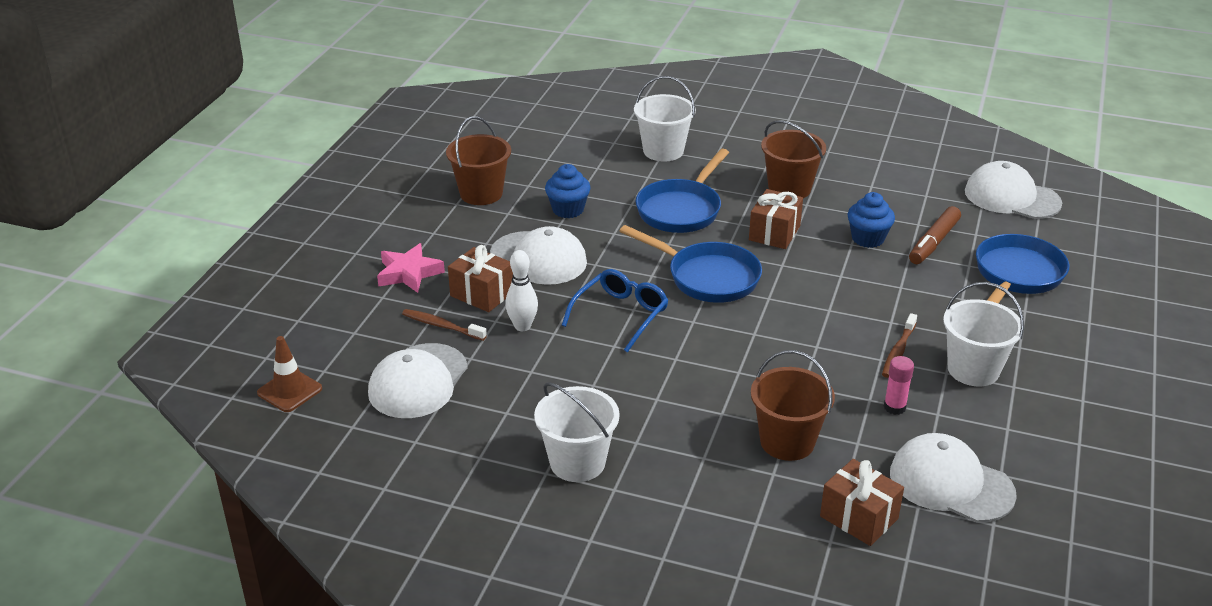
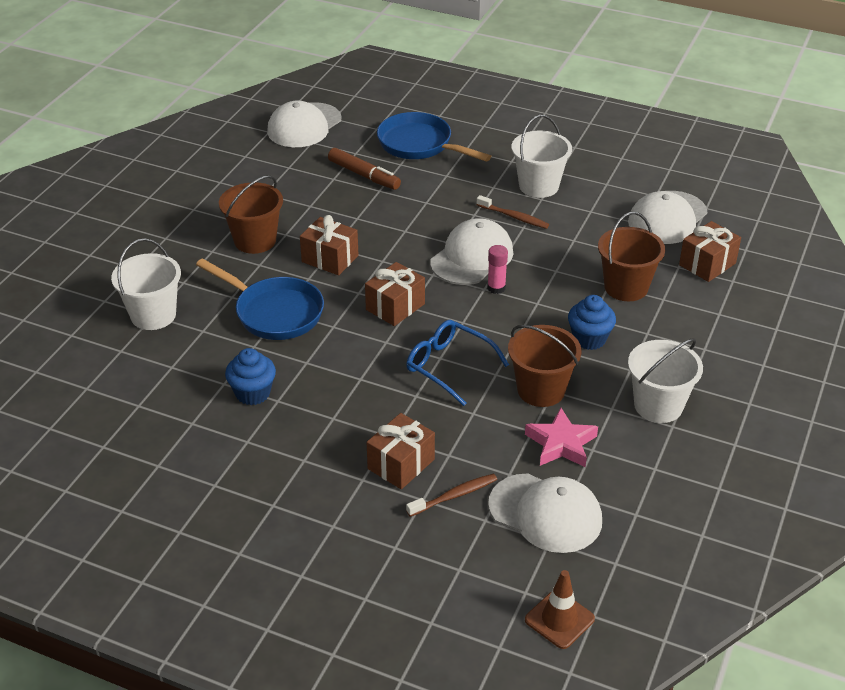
camera: 85 degrees left, 5 degrees up
(409, 273) = (352, 525): pink star -> pink star (561, 444)
(442, 326) = (454, 496): brown toothbrush -> brown toothbrush turned 150 degrees counterclockwise
(481, 193) = (199, 463): brown bucket -> brown bucket (541, 390)
(522, 326) = (460, 435): white bowling pin -> none
(539, 258) = (342, 419): white cap -> white cap (472, 257)
(707, 277) = (395, 307): blue pan -> brown gift
(868, 238) = (351, 208): blue cupcake -> blue cupcake (589, 339)
(894, 407) = (583, 229): pink glue stick -> pink glue stick (496, 288)

